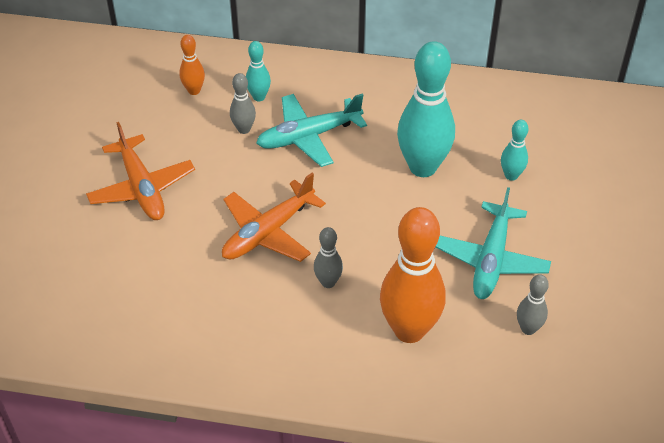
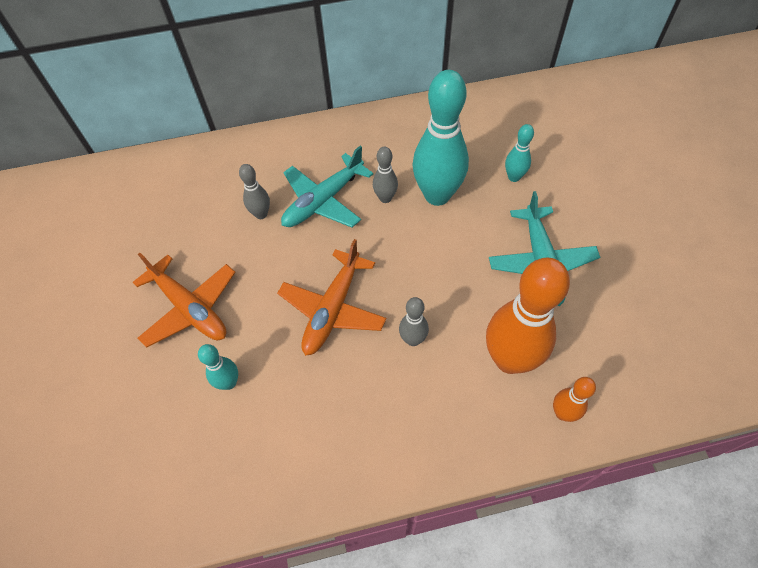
camera: 20 degrees left, 10 degrees up
(194, 90) = (197, 192): orange bowling pin -> orange bowling pin (562, 413)
(259, 97) = (260, 178): turquoise bowling pin -> turquoise bowling pin (229, 382)
(528, 329) = (608, 316): grey bowling pin -> grey bowling pin (385, 198)

